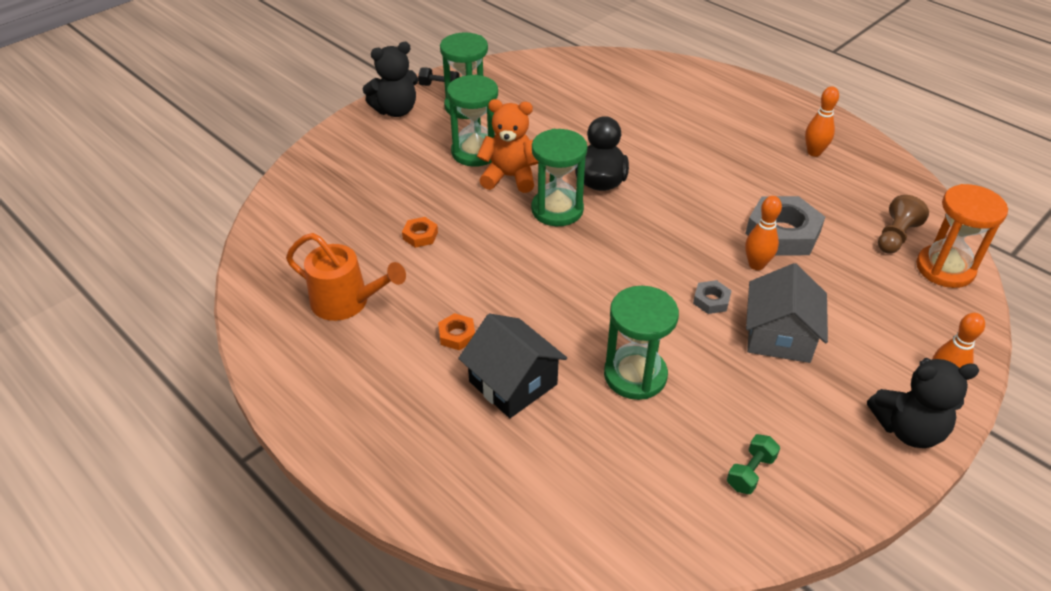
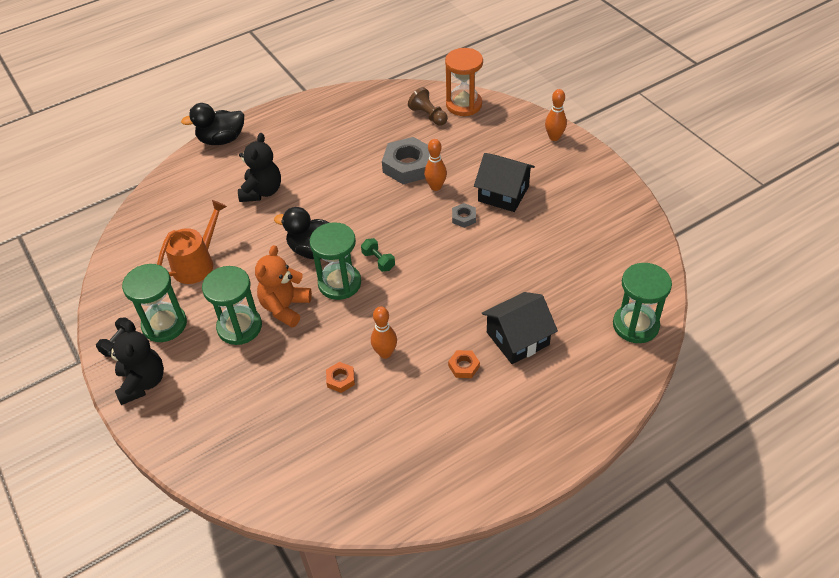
camera: 75 degrees left, 5 degrees up
(346, 302) = (408, 439): orange watering can -> orange watering can (197, 264)
(635, 375) = (523, 271): green hourglass -> green hourglass (635, 325)
(741, 82) = (221, 140): none -> black duck
(750, 472) = (607, 235): green dumbbell -> green dumbbell (378, 261)
(779, 336) = (503, 194): grey house -> black house
(814, 152) = (327, 126): orange bowling pin -> orange bowling pin (385, 353)
(908, 429) = (585, 161): black teddy bear -> black teddy bear (262, 191)

